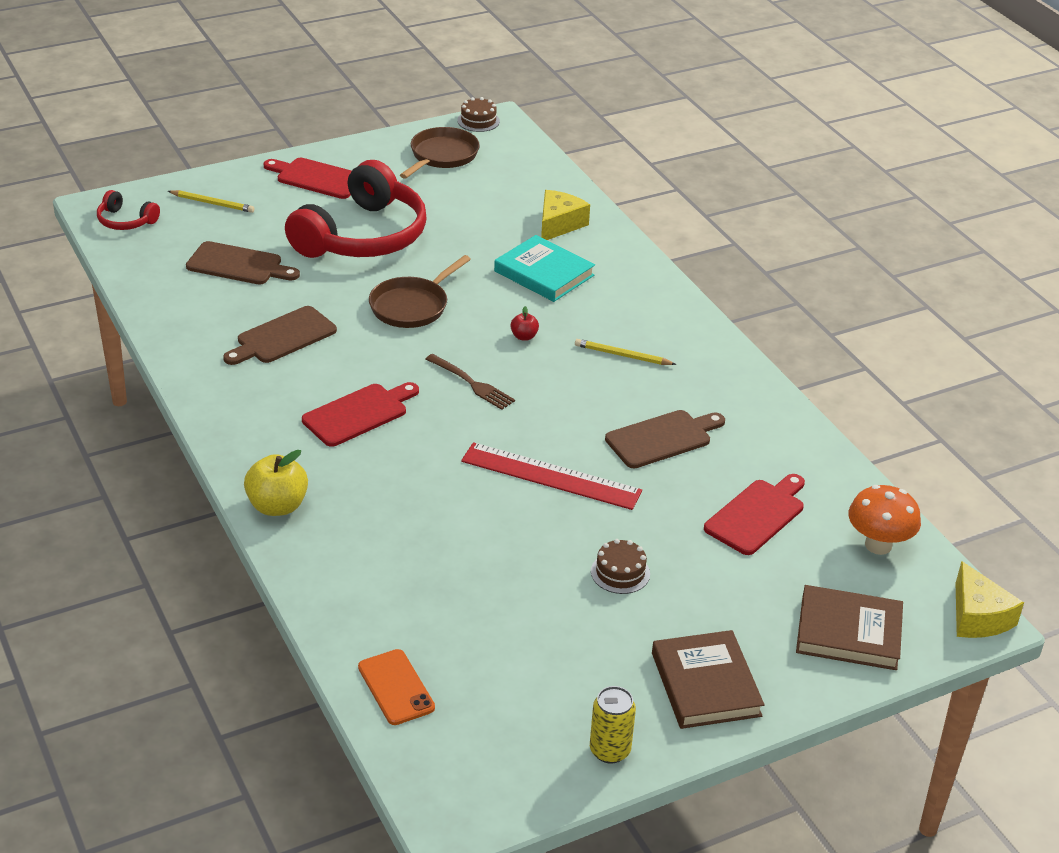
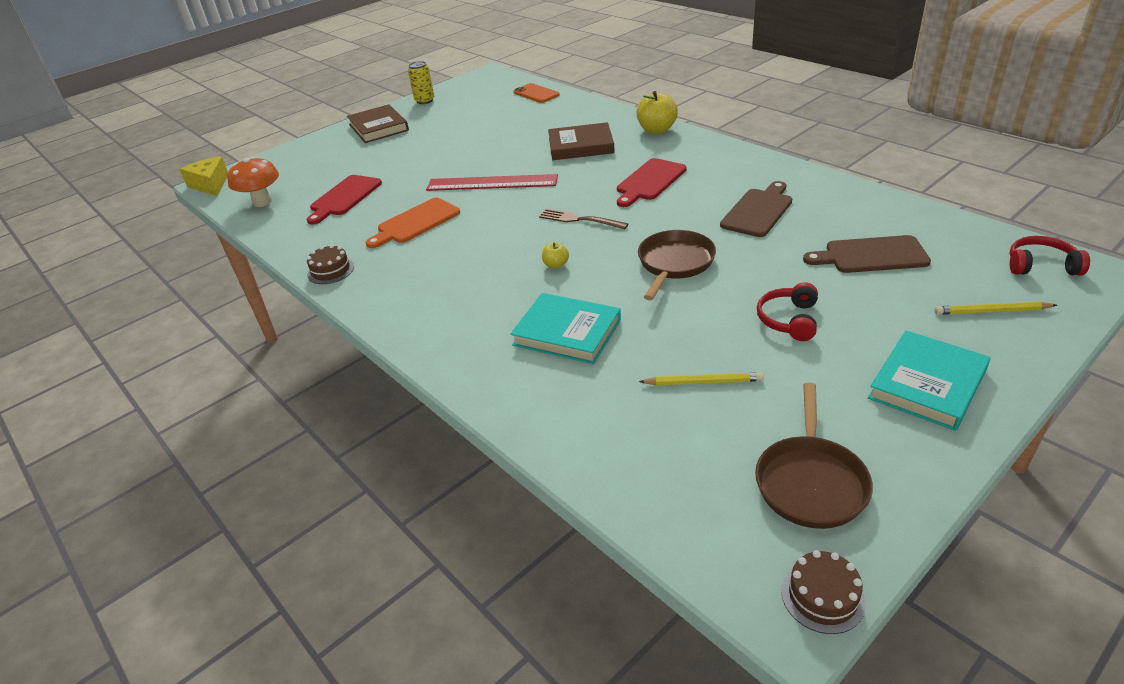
camera: 170 degrees right, 0 degrees up
(317, 178) = (927, 384): red cutting board -> turquoise book
(362, 236) = (789, 320): red headphones -> red headphones, size x0.44
(524, 336) = (556, 265): red apple -> yellow apple
(559, 224) = (579, 404): yellow cheese -> none
(620, 572) = (432, 153): brown cake -> brown cake (330, 270)
(622, 355) = (460, 273): yellow pencil -> yellow pencil (703, 382)
(662, 438) = (416, 222): brown cutting board -> orange cutting board
(848, 632) = (294, 161): brown book -> brown book (581, 146)

